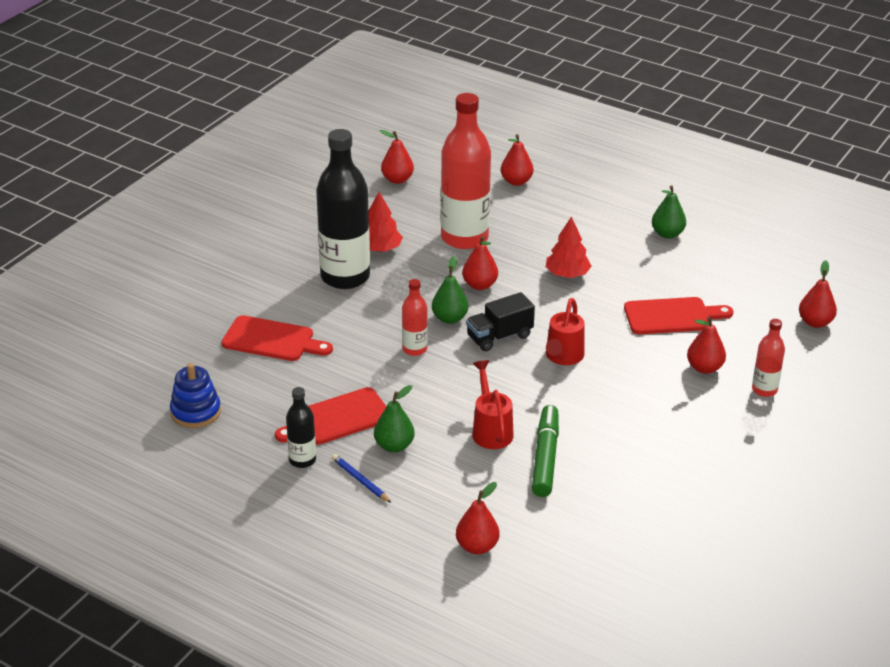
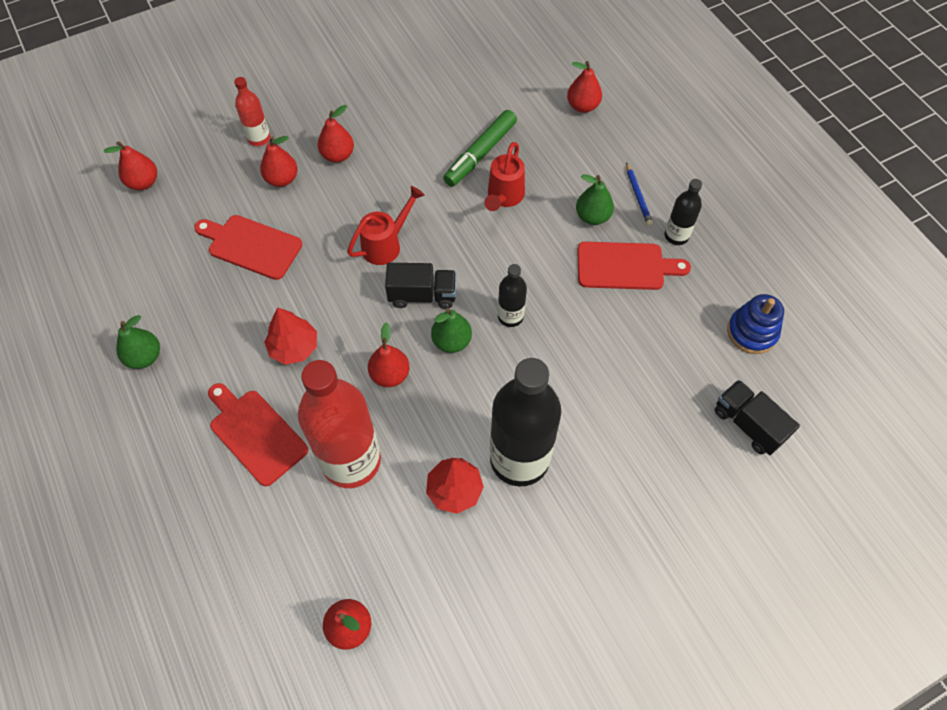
camera: 150 degrees left, 25 degrees up
(175, 352) = (748, 424): none -> black truck
(272, 340) = (642, 395): red cutting board -> red cutting board (255, 434)
(414, 349) = (510, 316): red bottle -> black bottle
(516, 181) = (214, 540): red pear -> red pear (338, 155)

